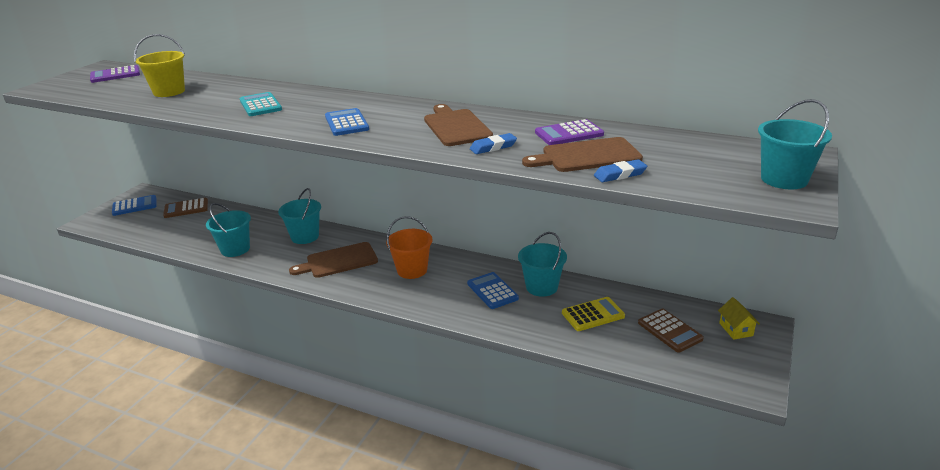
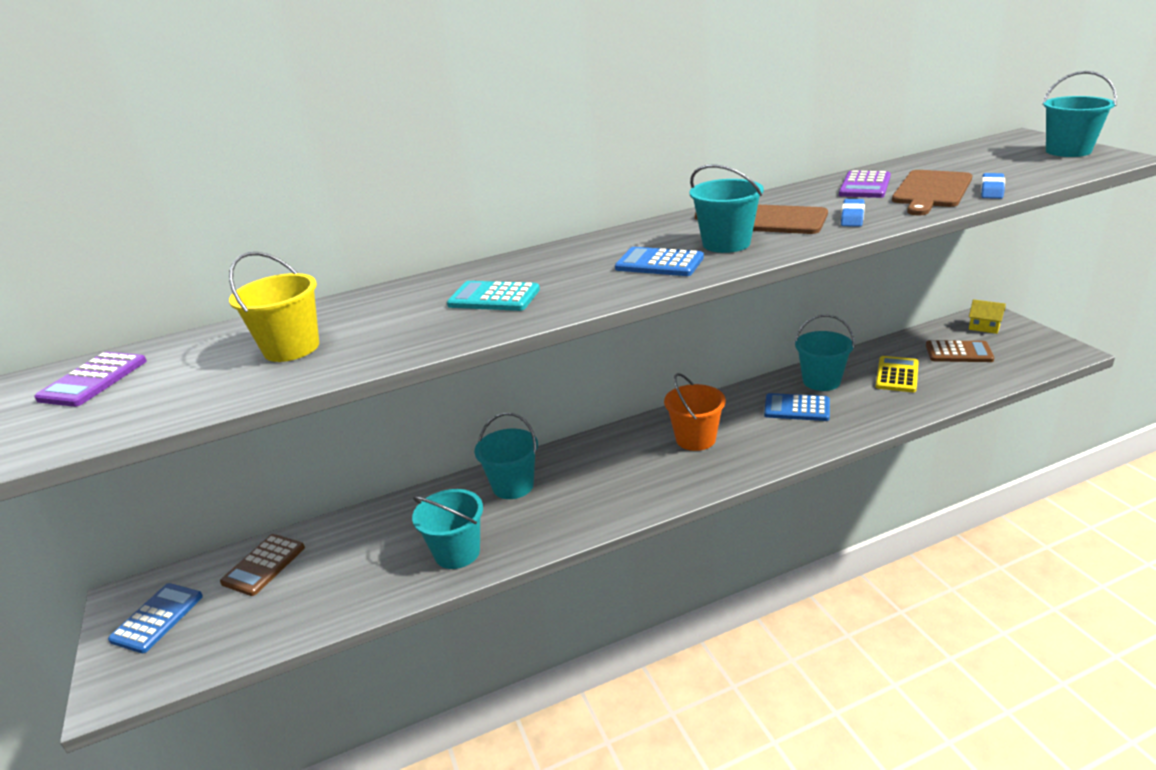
camera: 45 degrees left, 0 degrees up
(339, 261) = (608, 480): brown cutting board -> none
(398, 129) = (726, 243): none -> turquoise bucket

